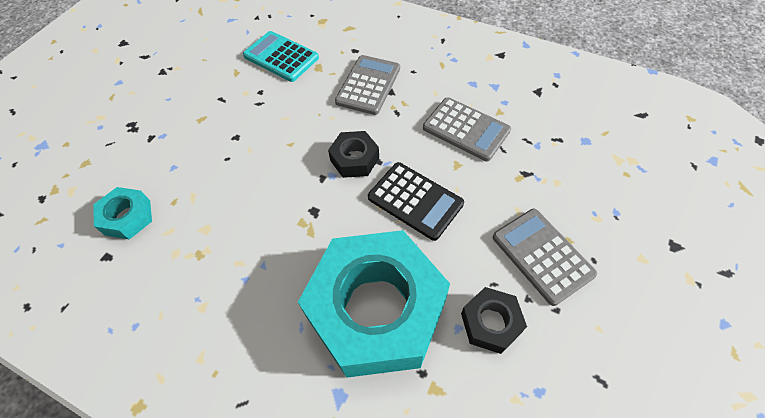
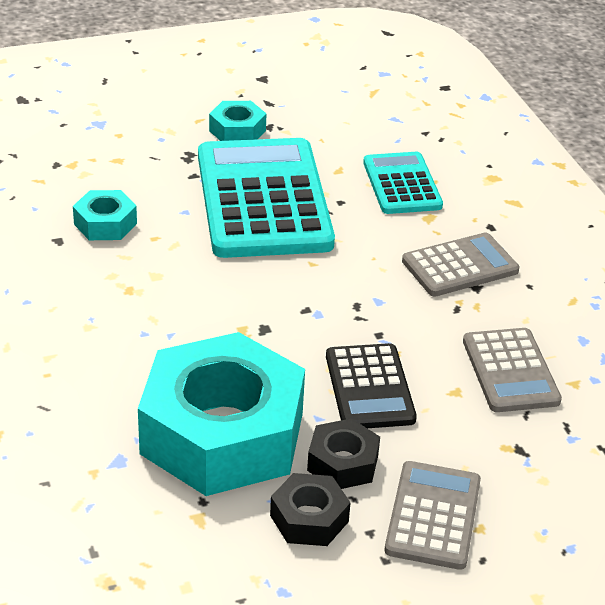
camera: 40 degrees right, 20 degrees down
(145, 87) = (237, 131): none -> turquoise nut
(214, 123) = (263, 200): none -> turquoise calculator
(354, 159) = (357, 316): black nut -> black nut (343, 463)

